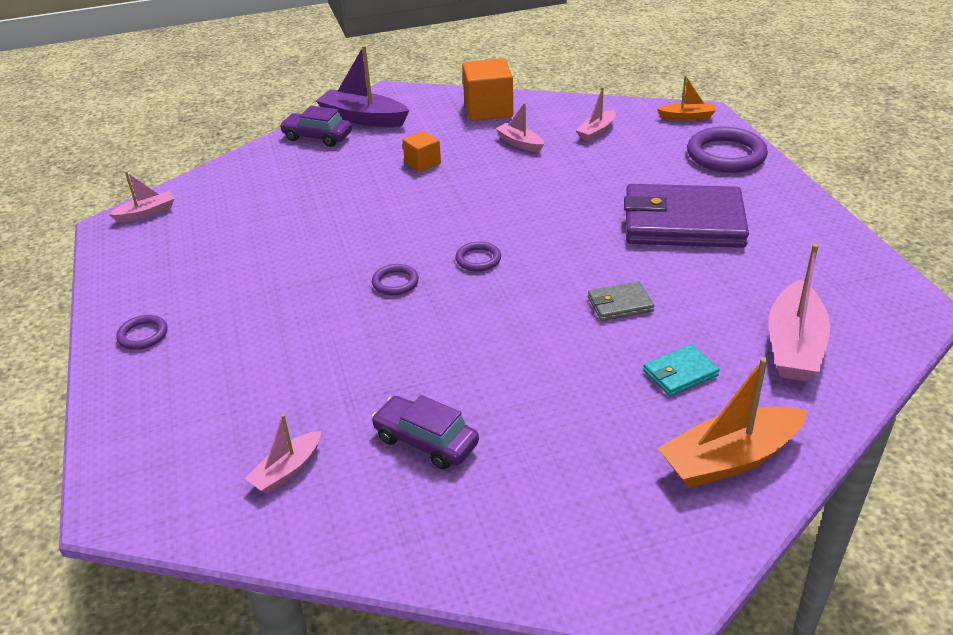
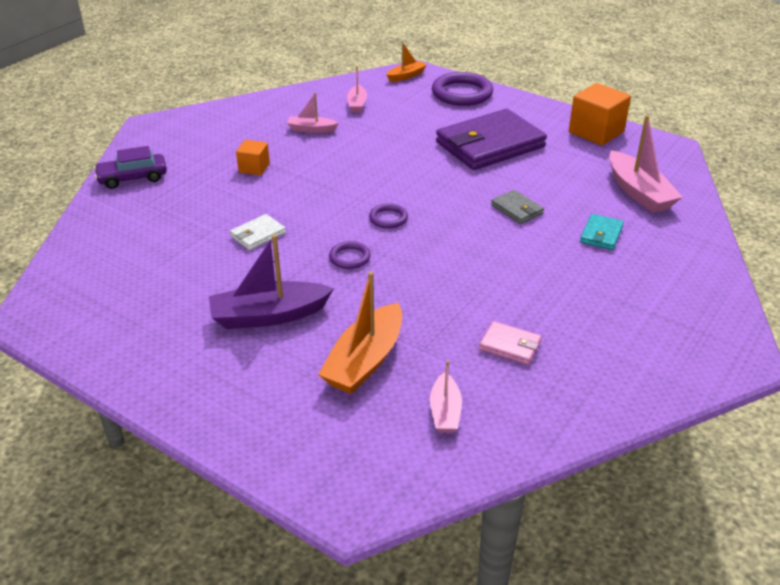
camera: 40 degrees left, 0 degrees up
(143, 335) = (193, 383): purple ring -> none
(146, 213) = (51, 294): pink boat -> none
(348, 227) = (258, 235): none -> white wallet
(363, 118) = (155, 151): purple boat -> purple boat (269, 316)
(426, 441) = (510, 345): purple car -> pink wallet
(488, 110) = (254, 113): orange cube -> orange cube (596, 132)
(620, 304) = (517, 209): grey wallet -> grey wallet turned 75 degrees counterclockwise
(730, 459) = (684, 268): orange boat -> orange boat (365, 361)

